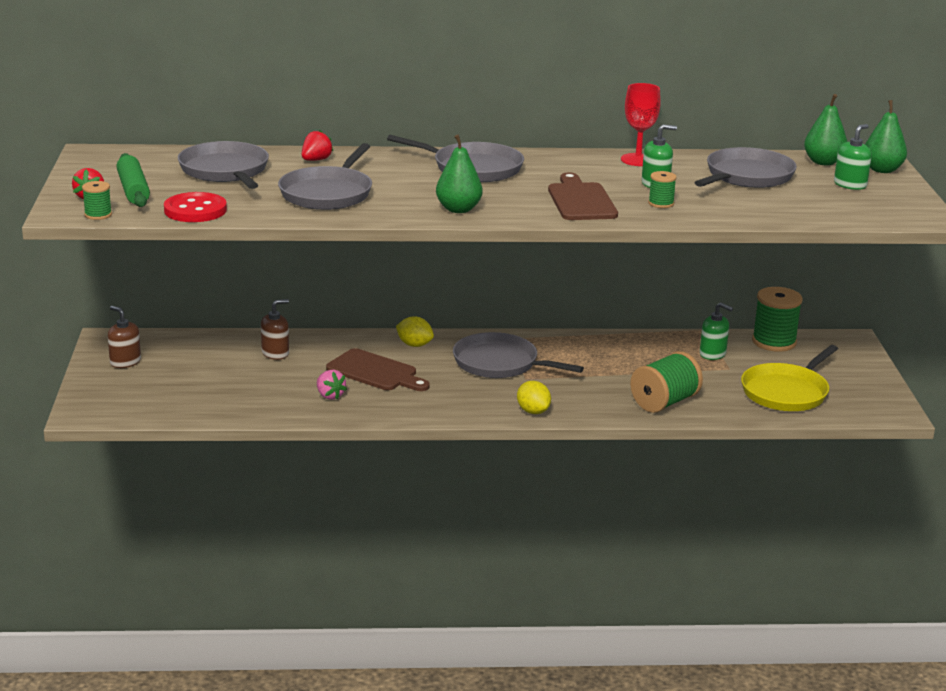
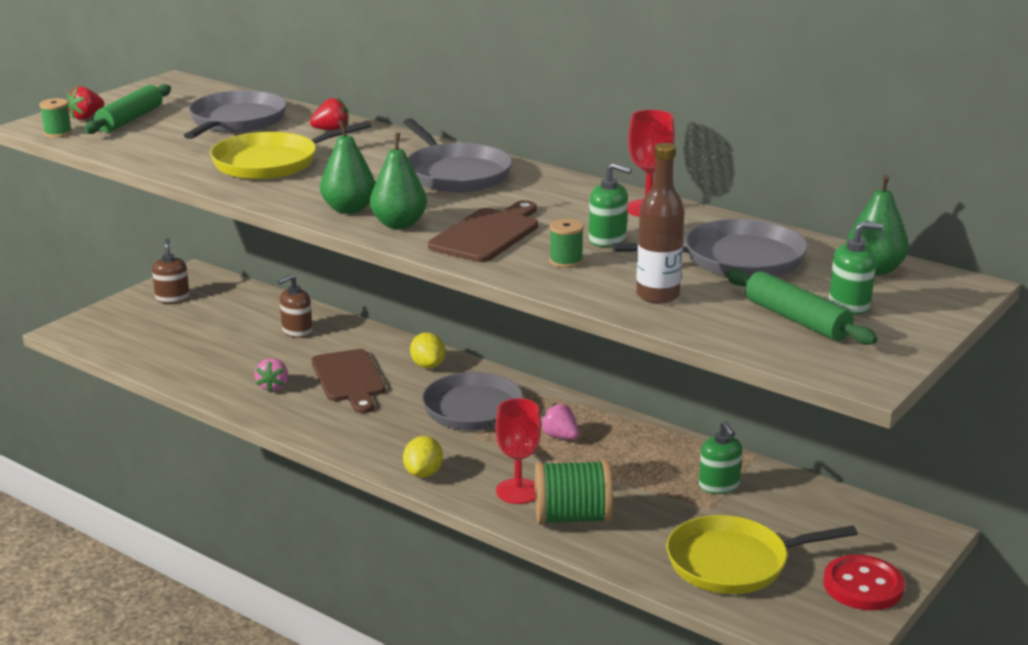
camera: 40 degrees right, 0 degrees up
(195, 210) = (134, 149): red button -> red button (863, 586)
(275, 353) = (297, 331): brown soap dispenser -> brown soap dispenser turned 135 degrees clockwise
(328, 193) = (271, 163): grey pan -> yellow pan
(577, 359) = (560, 436): none -> pink strawberry
(608, 400) = (518, 491): none -> red goblet
(750, 208) = (658, 295): none -> brown bottle
(774, 342) = (818, 499): green spool -> none
(842, 200) = (796, 319): none -> green rolling pin
(882, 170) = (936, 299): green pear -> green pear (399, 224)

